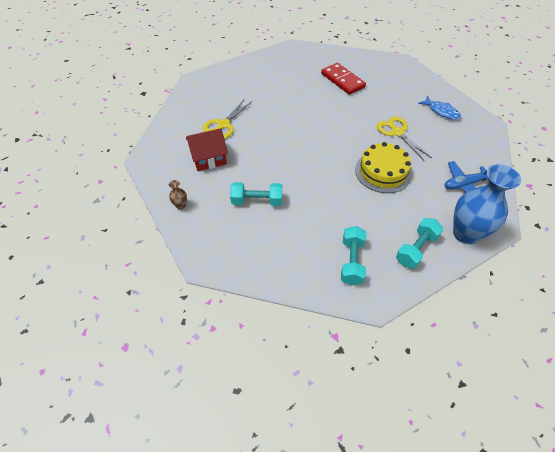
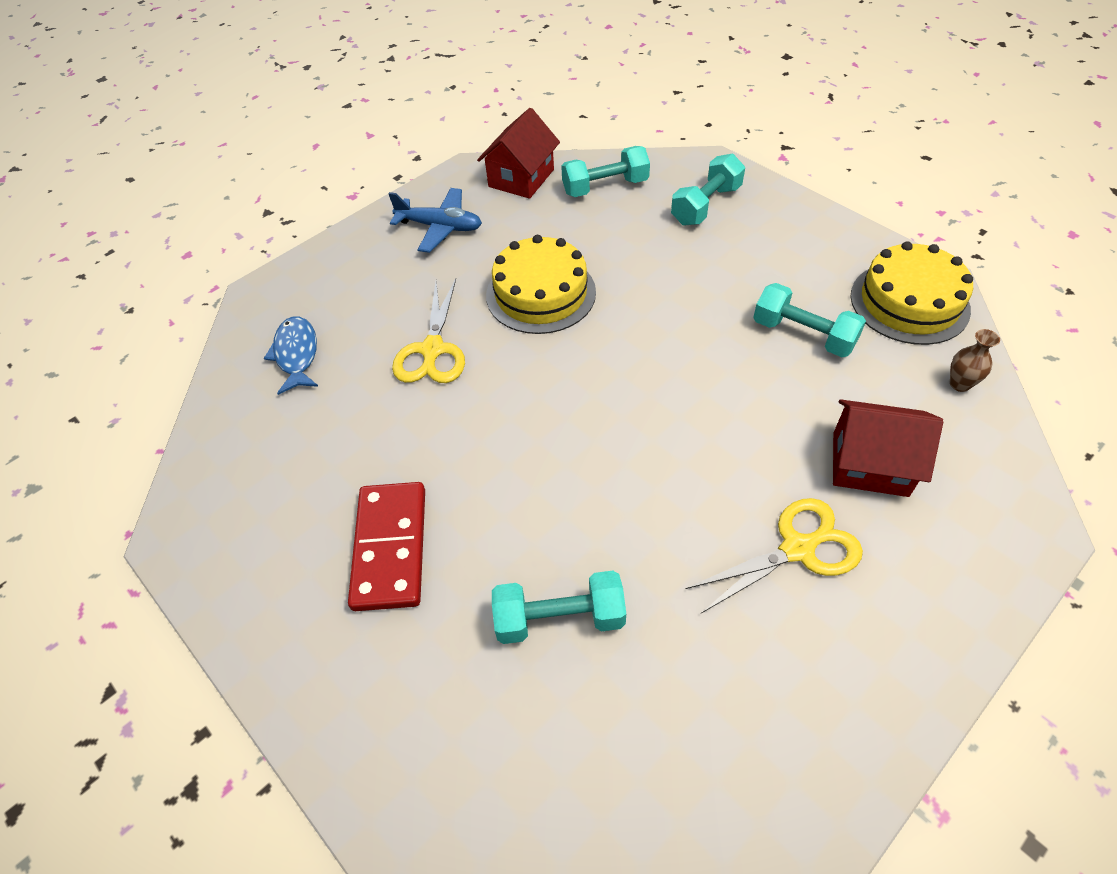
camera: 145 degrees left, 0 degrees up
(214, 241) = (909, 302): none -> yellow cake
(282, 85) = (559, 618): none -> turquoise dumbbell
(465, 234) = (521, 178): blue vase -> red house

